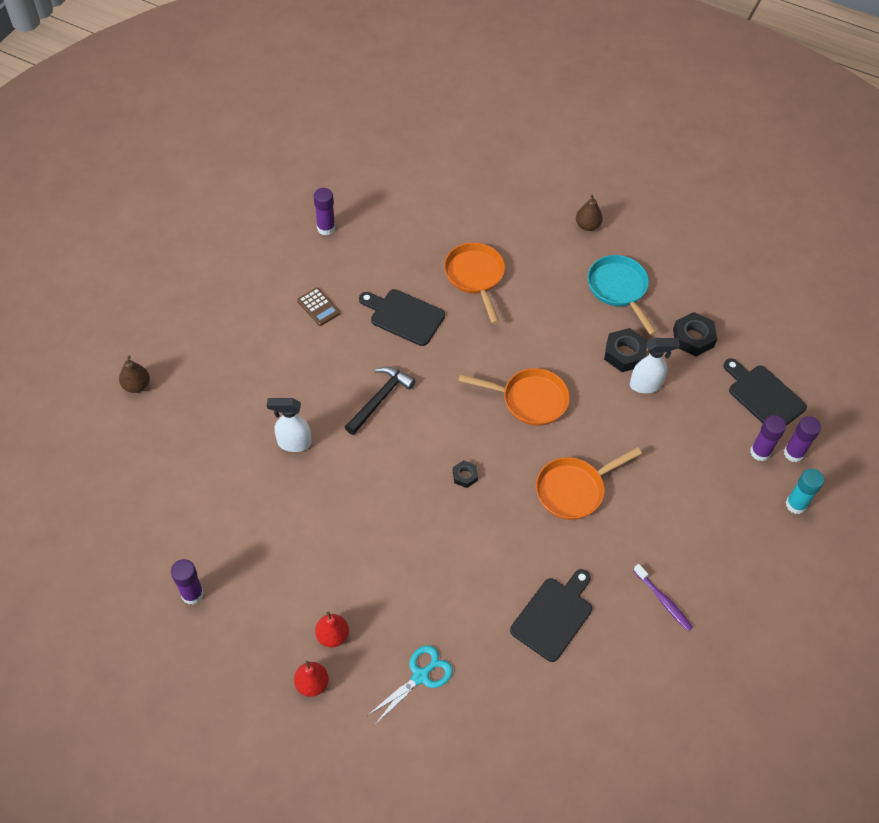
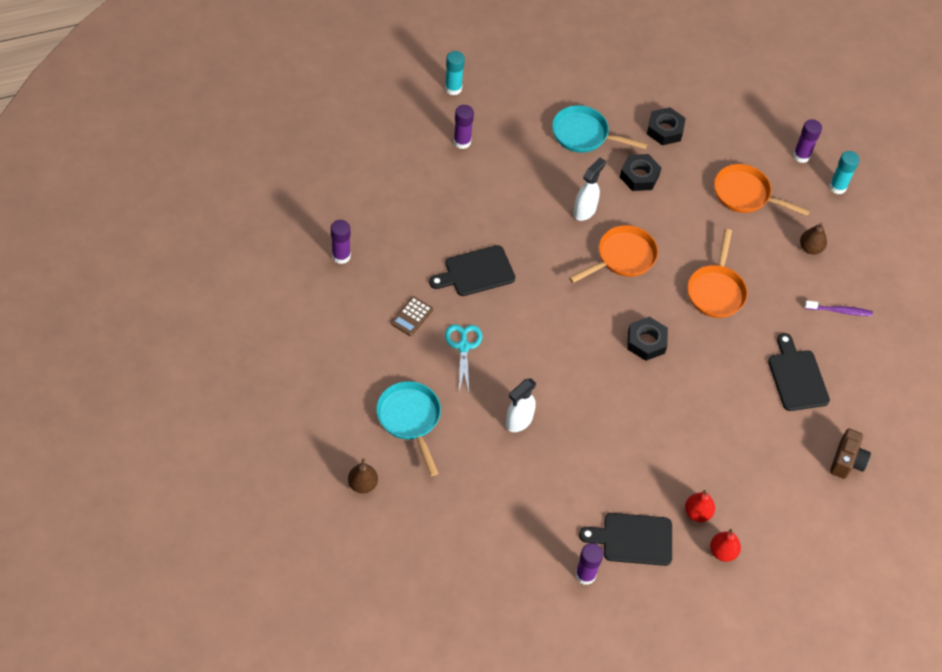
camera: 50 degrees left, 0 degrees up
(224, 372) = (410, 419): none -> turquoise pan
(318, 307) = (412, 316): brown calculator -> brown calculator turned 120 degrees clockwise
(379, 399) = (533, 342): black hammer -> none
(420, 676) = (773, 484): turquoise scissors -> turquoise scissors (463, 346)
(465, 476) = (646, 342): black nut -> black nut, size x1.78
(475, 277) = (486, 204): orange pan -> orange pan (745, 194)
(507, 721) = (846, 461): none -> brown camera
(558, 181) = (453, 88): none -> turquoise glue stick
(587, 225) = (511, 106): brown pear -> brown pear (810, 248)
(646, 385) = (675, 186): white spray bottle -> white spray bottle (585, 211)
(760, 452) = (784, 171): purple glue stick -> purple glue stick (462, 142)
(763, 396) = (746, 133): black cutting board -> black cutting board (633, 539)

